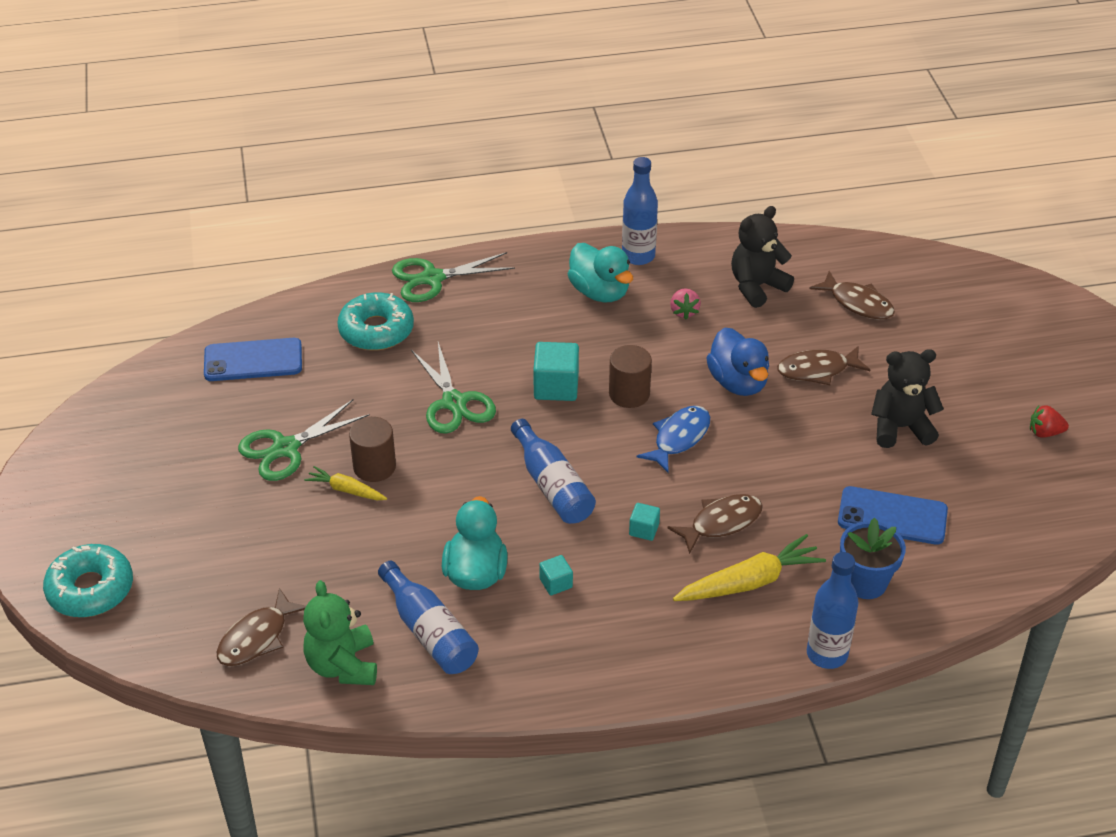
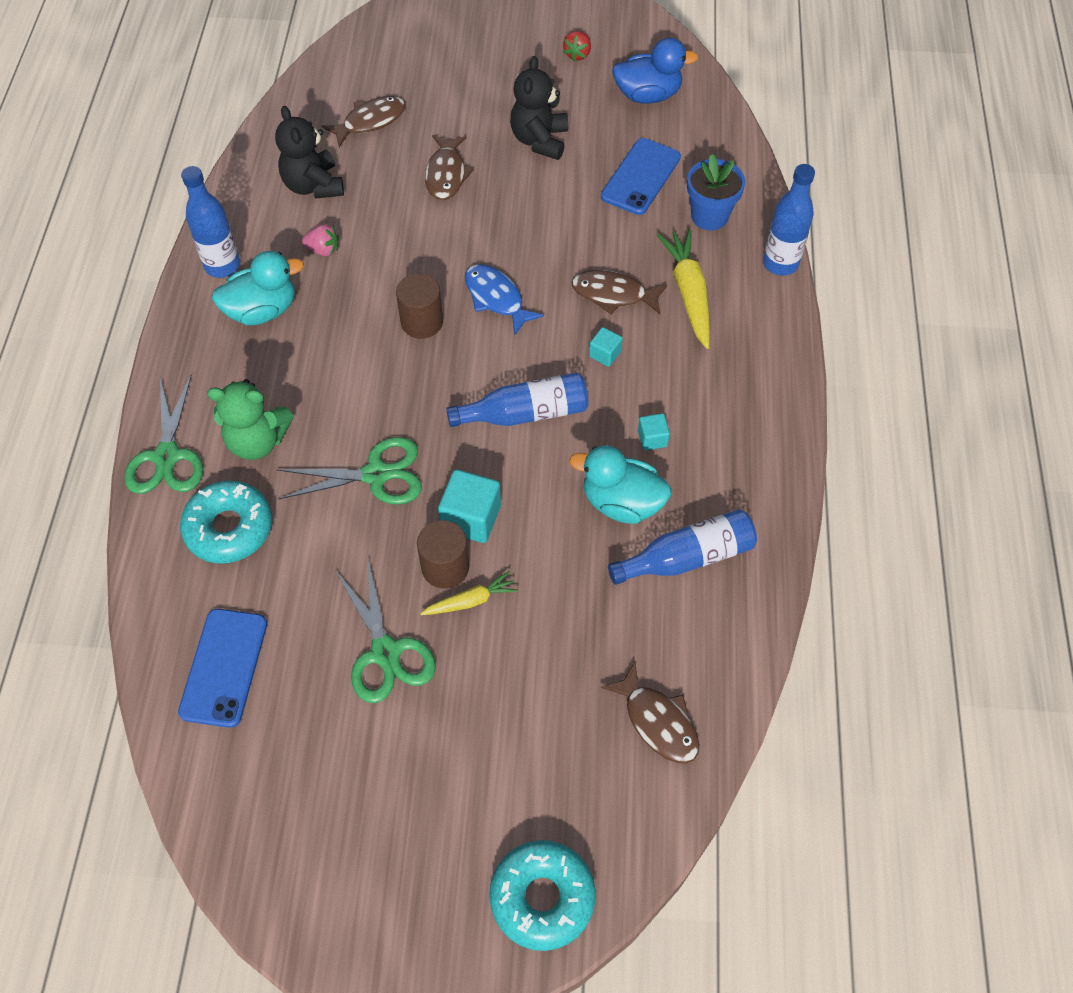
camera: 75 degrees left, 15 degrees up
(343, 665) = (713, 644): green teddy bear -> green teddy bear (257, 441)
(346, 490) = (471, 601): yellow carrot -> yellow carrot turned 150 degrees counterclockwise
(556, 386) = (387, 379): turquoise cube -> turquoise cube (471, 518)
(721, 523) = (613, 294): brown fish -> brown fish turned 60 degrees counterclockwise
(738, 382) = (439, 235): blue duck -> blue duck (648, 95)

